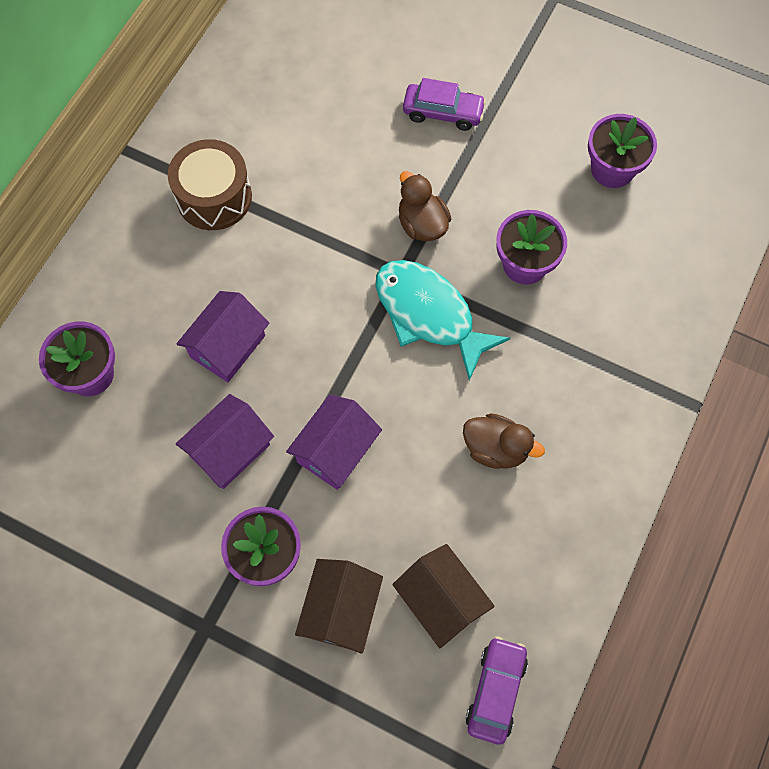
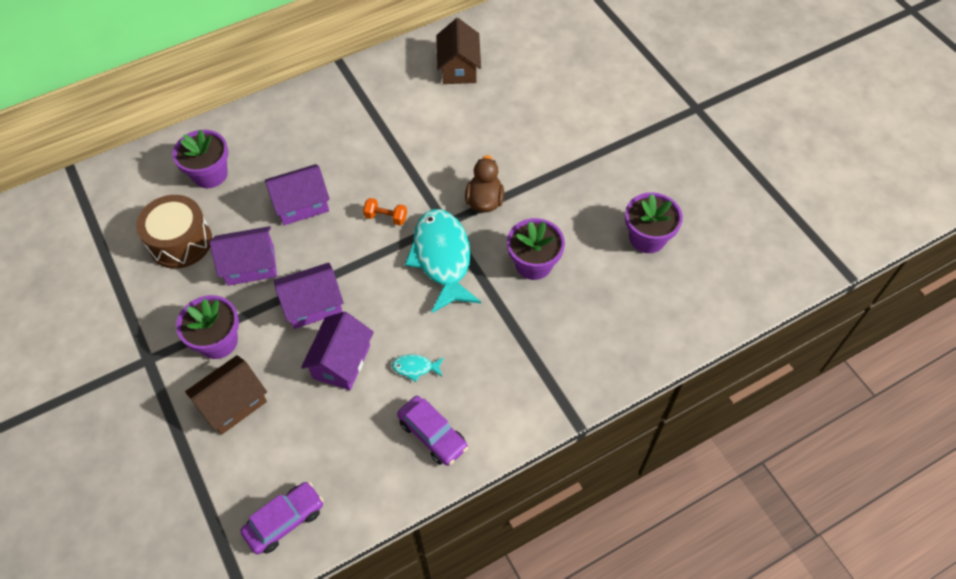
camera: 35 degrees right, 10 degrees down
(214, 197) = (367, 114): brown drum -> brown drum (180, 242)
(333, 305) = (386, 217): none -> orange dumbbell
(416, 491) = (341, 362): none -> purple house
(441, 600) = (299, 439): brown house -> brown house (459, 68)
(443, 112) = (556, 141): purple car -> purple car (432, 435)
(496, 449) = (415, 368): brown duck -> turquoise fish

